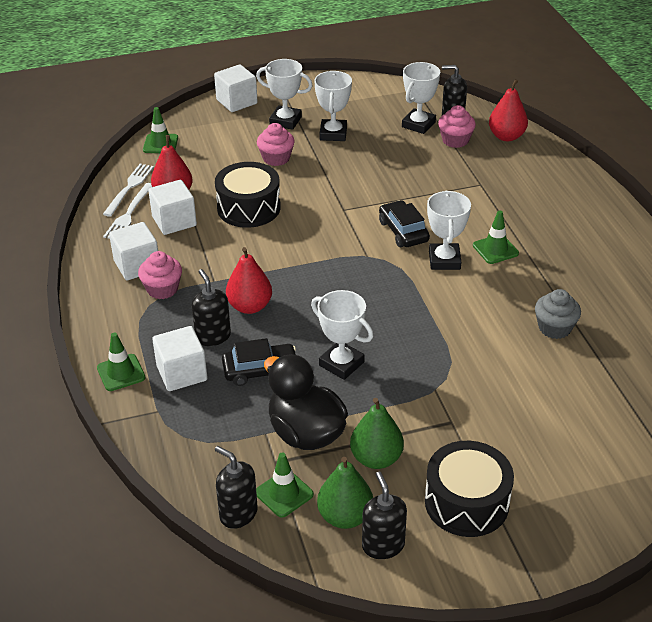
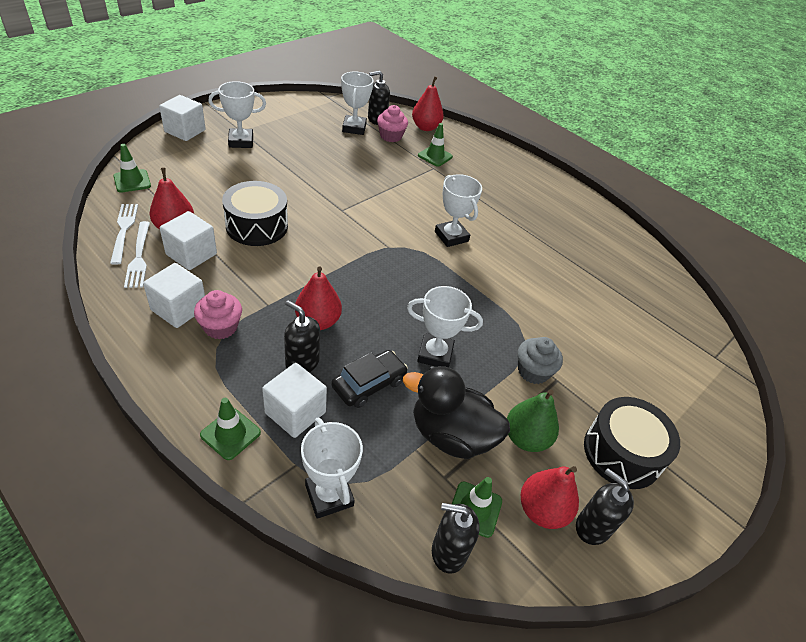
camera: 35 degrees left, 5 degrees up
(276, 158) = (253, 176): pink cupcake -> none
(333, 134) = (290, 146): white trophy -> white trophy (329, 495)
(345, 516) = (542, 510): green pear -> red pear
(403, 231) = (403, 219): black car -> none
(495, 249) = (481, 218): green traffic cone -> green traffic cone (435, 156)
(554, 328) = (568, 273): grey cupcake -> grey cupcake (533, 371)

